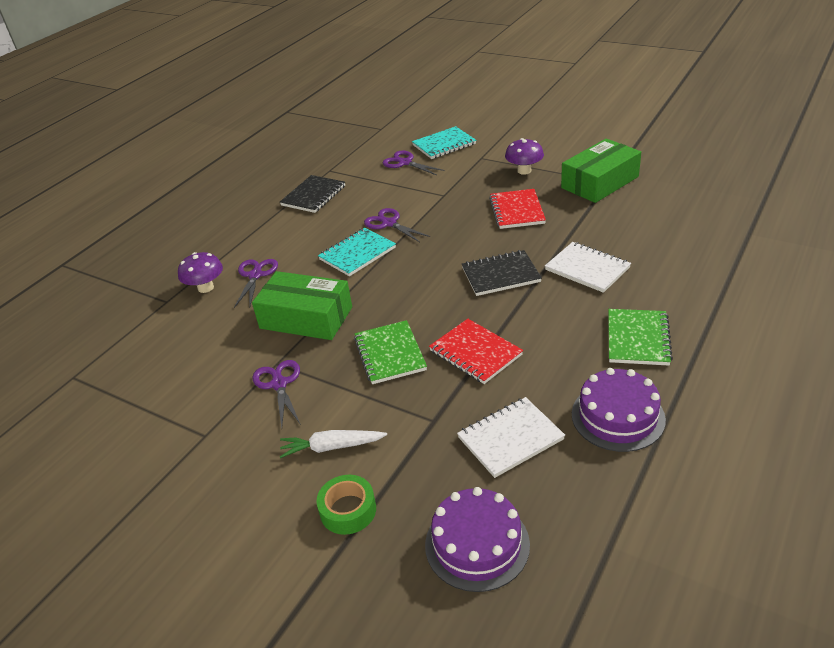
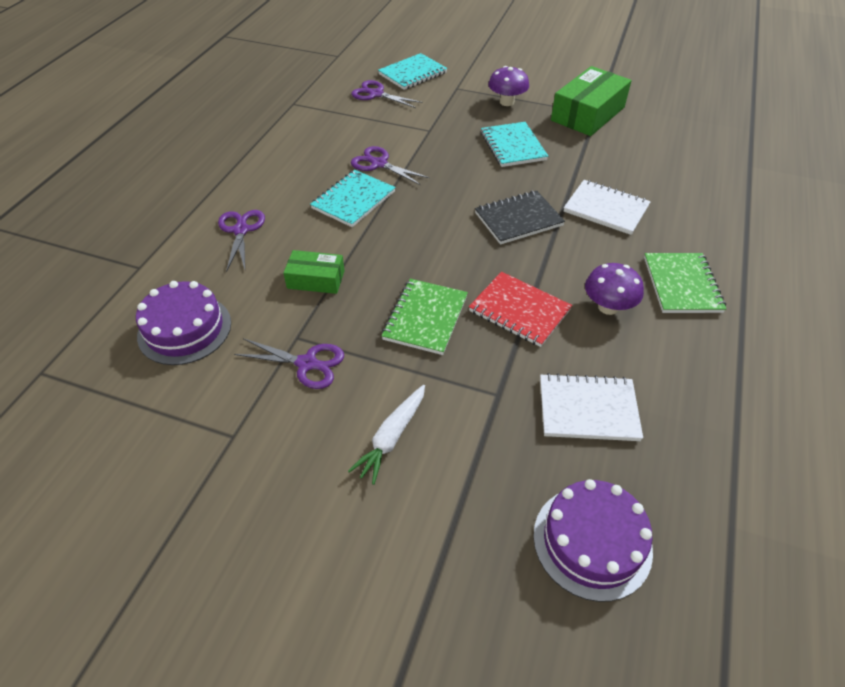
camera: 15 degrees left, 10 degrees up
(206, 288) = (184, 248): purple mushroom -> purple mushroom (608, 307)
(279, 384) = (307, 363): purple scissors -> purple scissors turned 135 degrees clockwise
(306, 318) = (316, 279): green box -> green box, size x0.56
(314, 196) = (283, 133): black notebook -> none
(331, 447) = (391, 437): white carrot -> white carrot turned 45 degrees counterclockwise
(348, 510) = (434, 515): green tape -> none
(389, 354) = (425, 318): green notebook -> green notebook turned 45 degrees clockwise
(510, 438) = (588, 409): white notebook -> white notebook turned 45 degrees clockwise
(516, 211) = (512, 146): red notebook -> turquoise notebook
(618, 416) = (690, 374): purple cake -> purple cake (184, 329)

